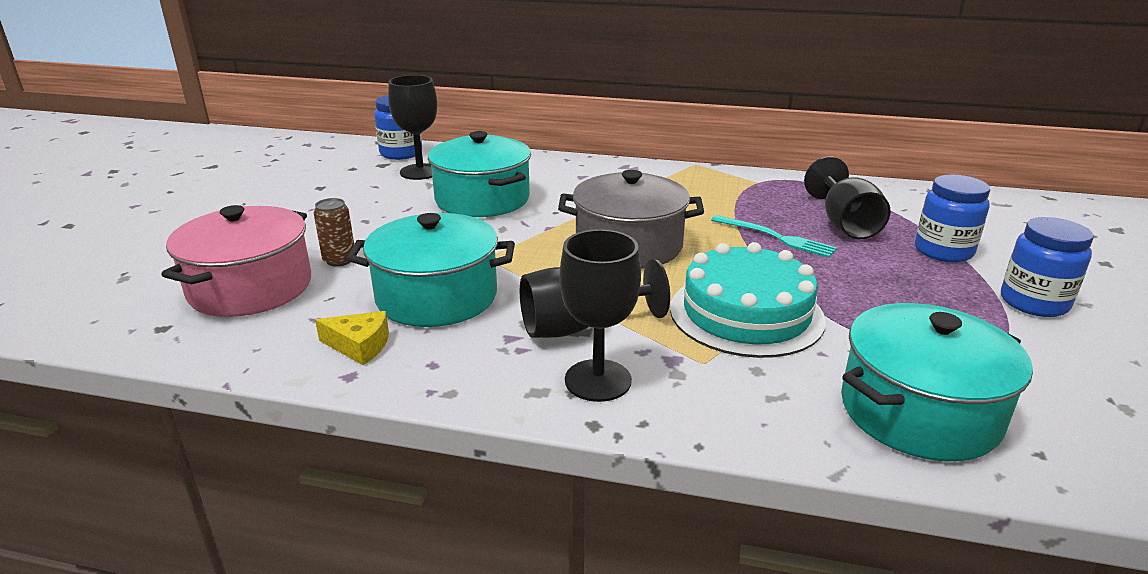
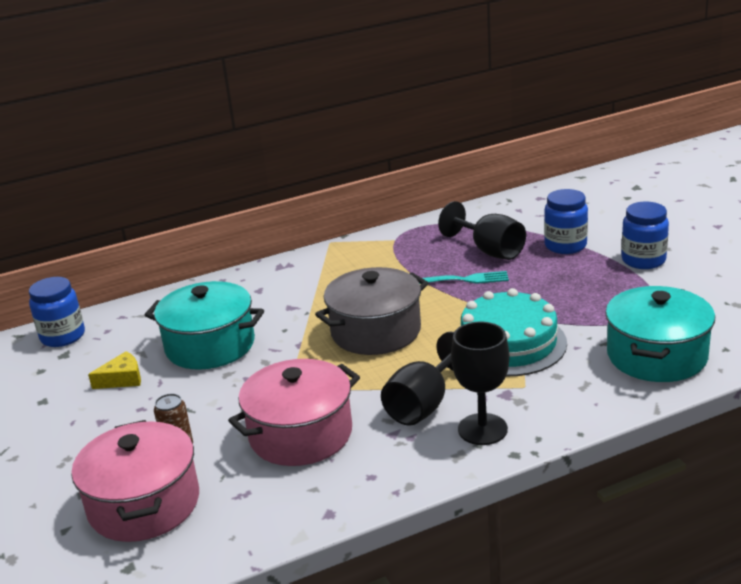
camera: 35 degrees left, 0 degrees up
(359, 346) = (303, 493): yellow cheese -> yellow cheese (122, 379)
(420, 172) = (113, 346): black goblet -> none
(437, 297) = (301, 434): turquoise pot -> pink pot

